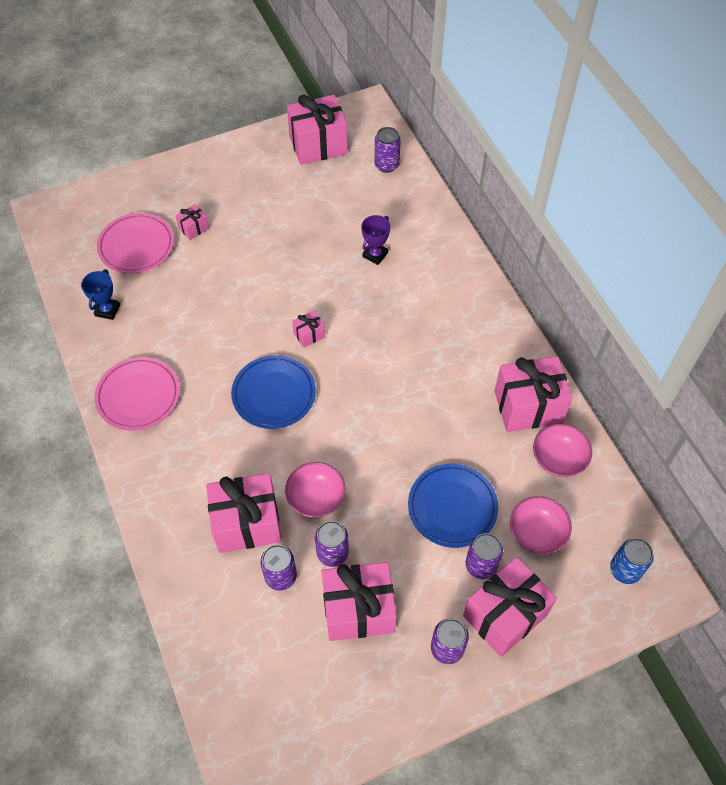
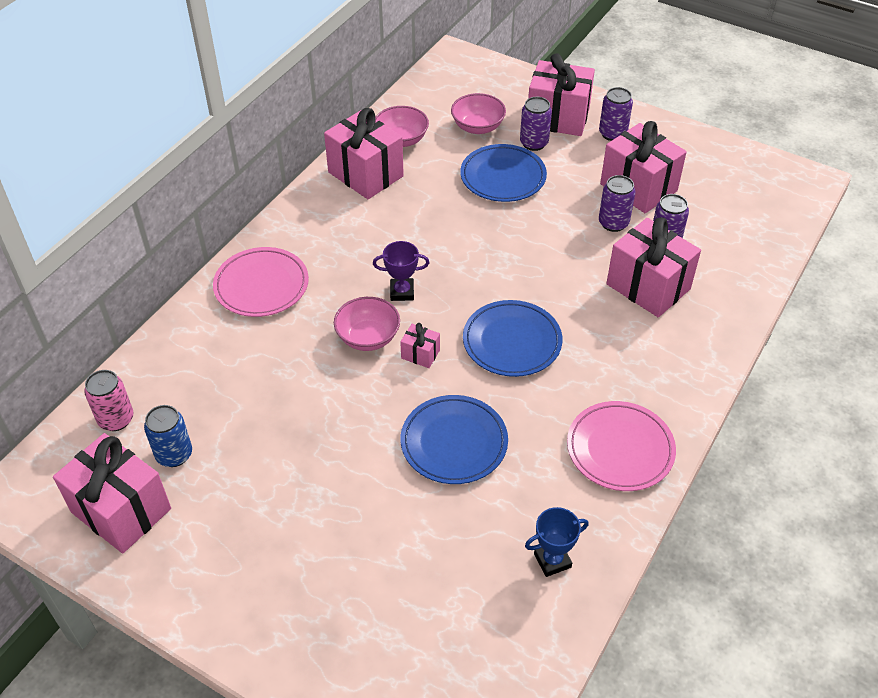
camera: 125 degrees left, 10 degrees down
(136, 246) = (438, 602): pink plate -> pink plate (261, 286)
(194, 228) = (362, 557): pink gift -> none
(225, 311) = (454, 442): none -> blue plate
(316, 498) = (580, 257): pink bowl -> pink bowl (368, 337)
(375, 255) = (270, 357): purple trophy -> purple trophy (402, 292)
(386, 165) = (116, 419): purple can -> pink can
(625, 570) = (462, 78): blue can -> blue can (174, 454)

